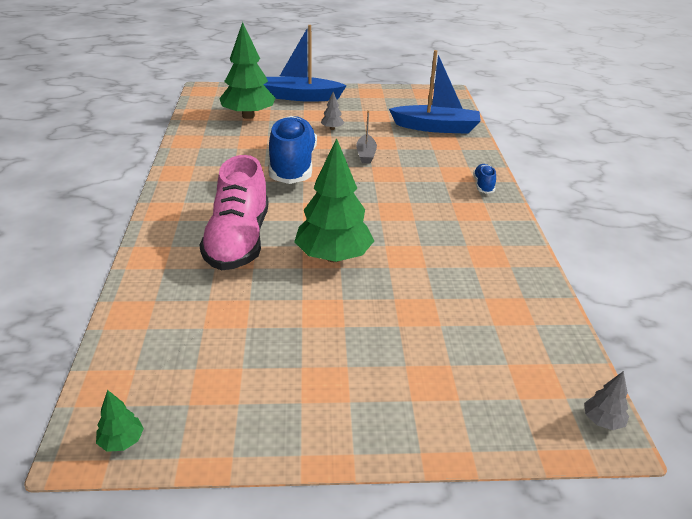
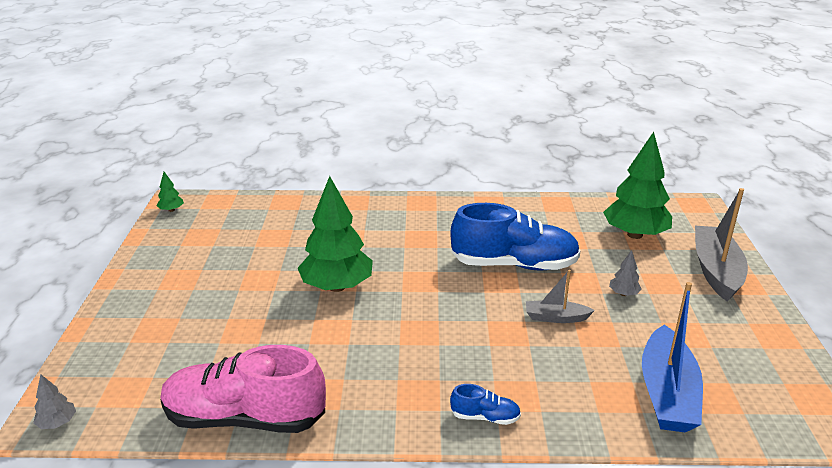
camera: 95 degrees right, 5 degrees down
(238, 241) = (370, 238): pink shoe -> pink shoe (245, 418)
(301, 97) = (716, 271): blue boat -> grey boat

